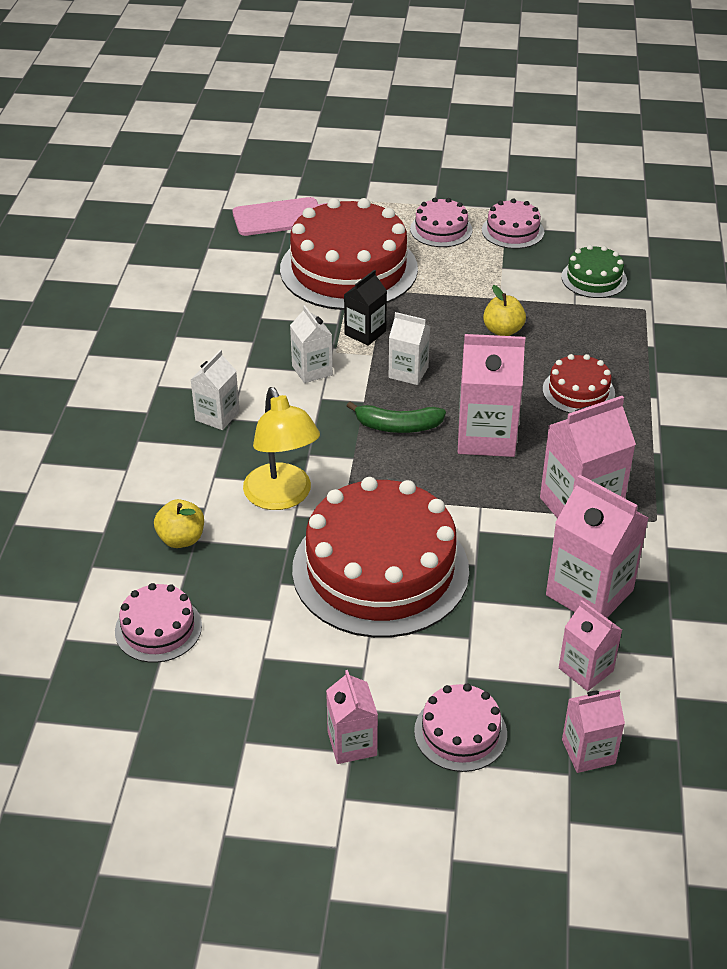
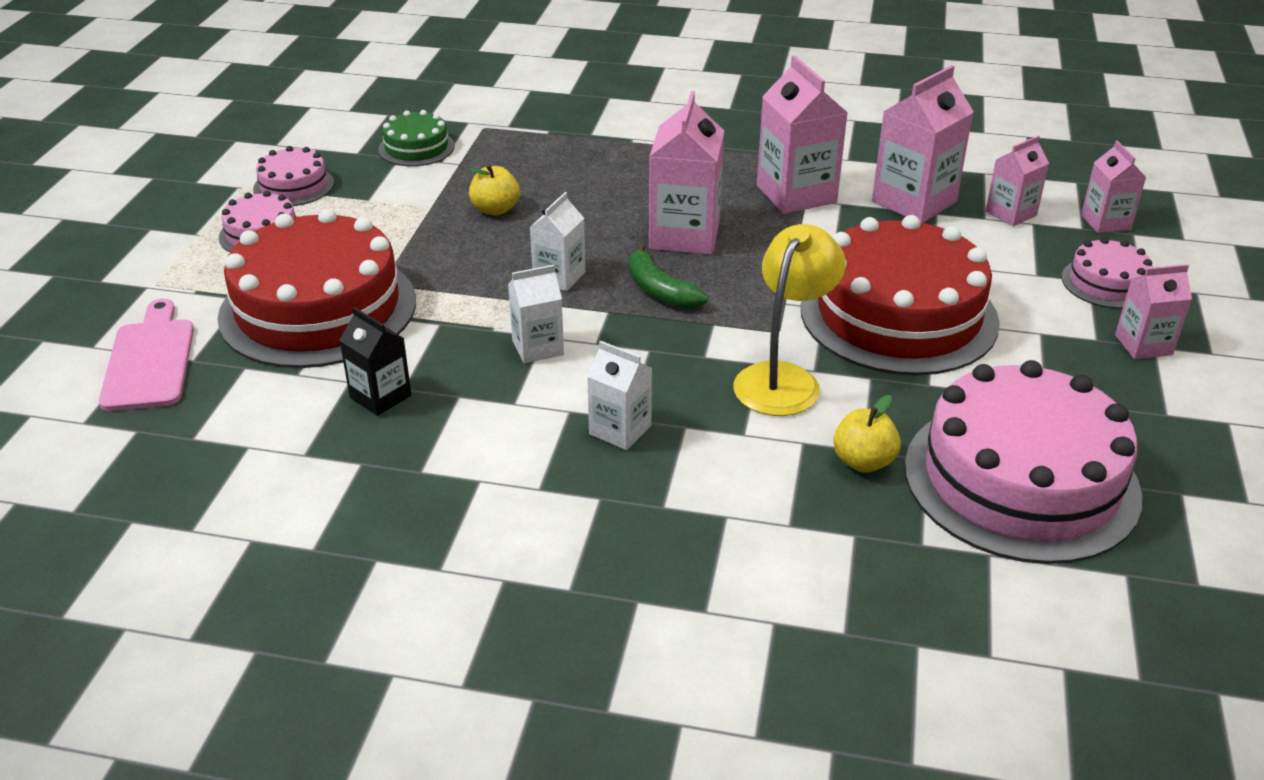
camera: 85 degrees left, 5 degrees down
(158, 628) = (1021, 480): pink cake -> pink cake, size x2.13
(282, 497) = (783, 378): yellow lamp -> yellow lamp turned 45 degrees counterclockwise
(365, 333) = (469, 303): black carton -> black carton (380, 396)
(397, 426) = (659, 290): green banana -> green banana turned 135 degrees clockwise
(578, 391) = (615, 177): red cake -> none

